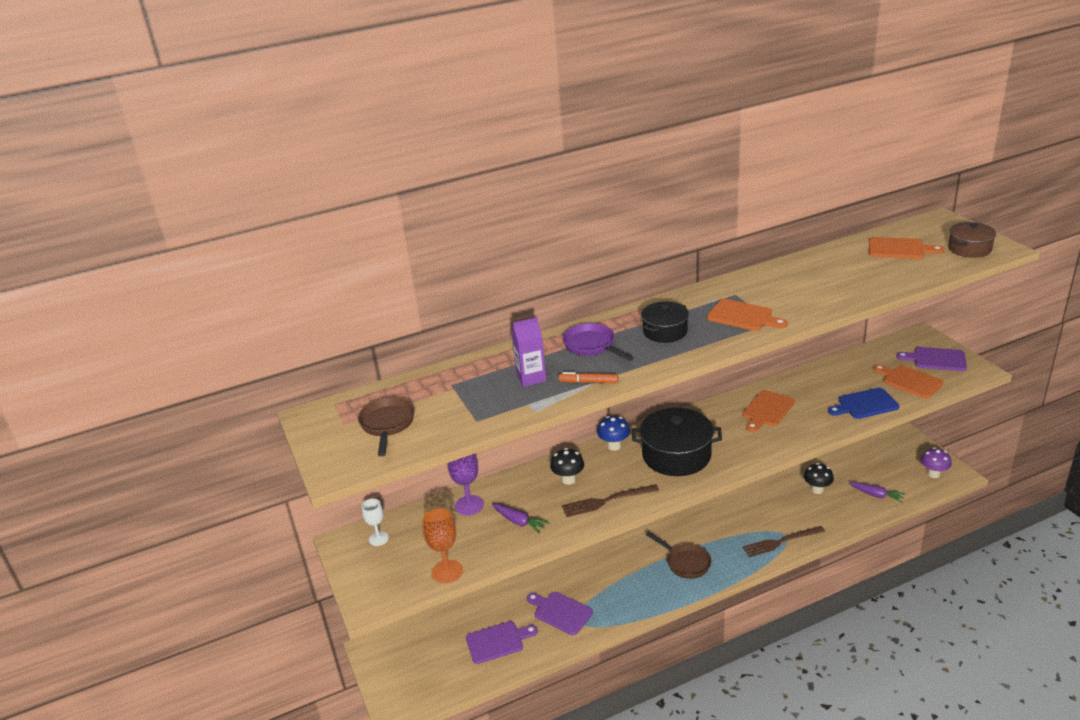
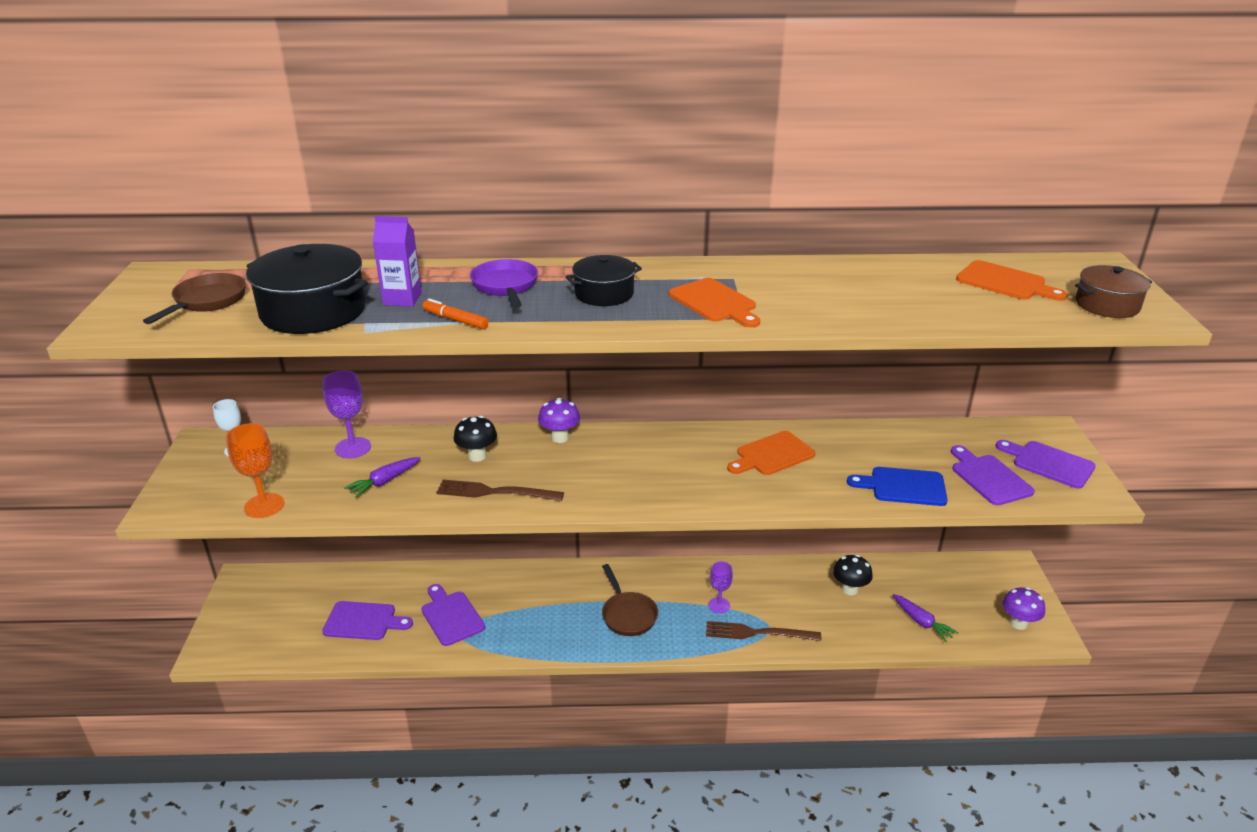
camera: 20 degrees right, 0 degrees up
(519, 522) = (384, 482): purple carrot -> purple carrot turned 75 degrees clockwise
(614, 446) = (560, 438): blue mushroom -> purple mushroom
(676, 455) = (619, 469): black pot -> black pot (313, 311)
(741, 532) = (719, 605): none -> purple goblet
(909, 381) = (989, 478): orange cutting board -> purple cutting board

